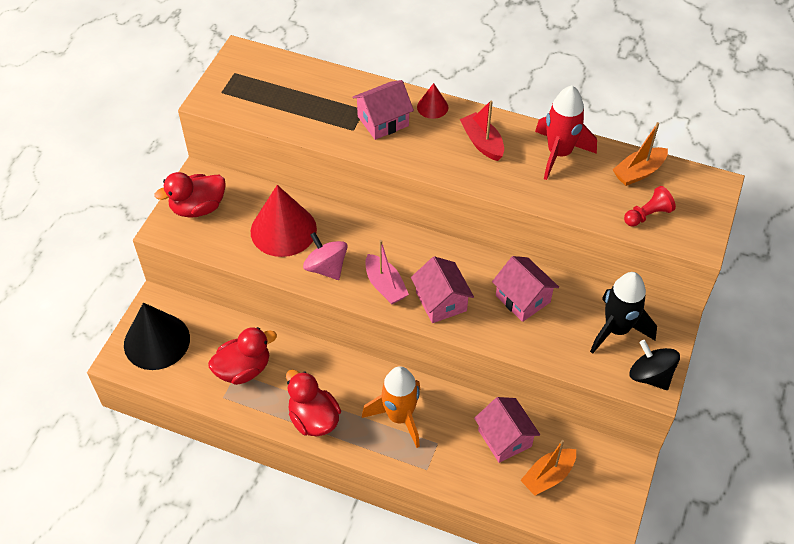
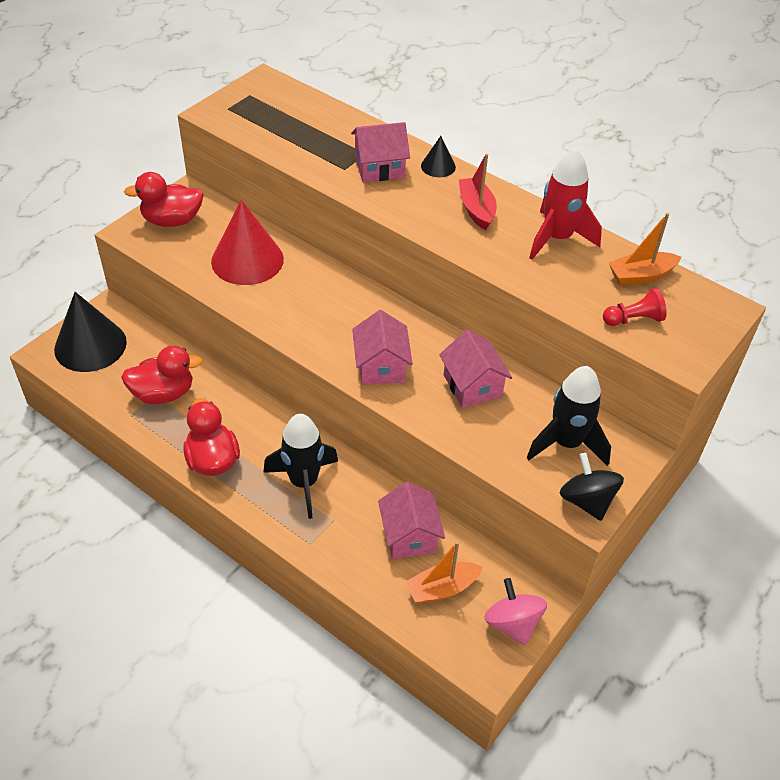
camera: 15 degrees right, 5 degrees down
(326, 267) = (274, 305): pink spinning top -> pink spinning top (512, 623)
(385, 285) = (328, 336): pink boat -> none
(399, 417) = (304, 482): orange rocket -> black rocket
(432, 107) = (438, 166): red cone -> black cone

